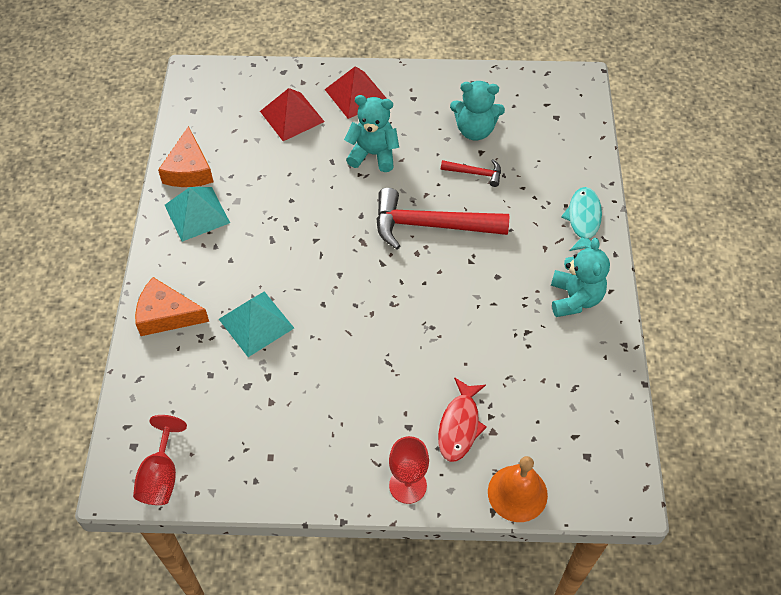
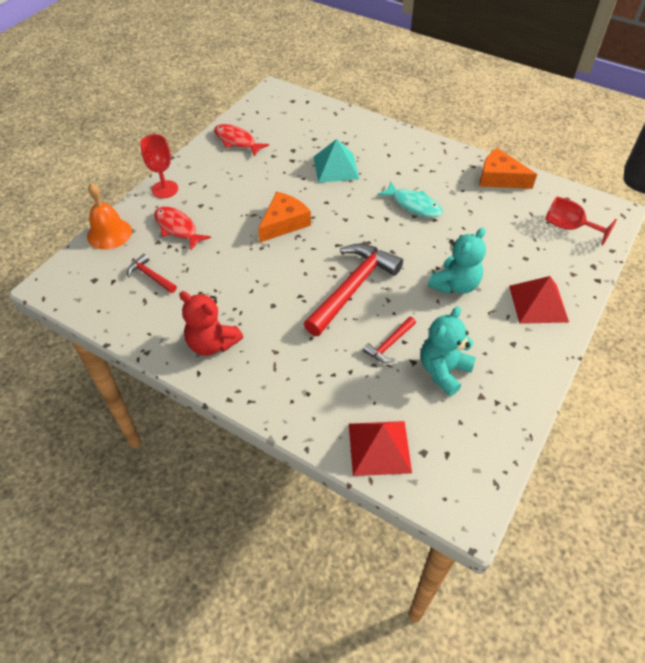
camera: 120 degrees right, 5 degrees down
(161, 476) = (265, 105): red goblet -> red goblet (568, 227)
(166, 315) = (373, 134): orange cheese -> orange cheese (284, 223)
(197, 213) = (452, 170): turquoise pyramid -> none
(264, 462) = (237, 141): none -> red fish
(292, 116) = (530, 251): red pyramid -> red pyramid (379, 447)
(542, 404) = (150, 276): none -> red hammer
(575, 298) = (212, 343): turquoise teddy bear -> red teddy bear
(583, 220) = (282, 397): turquoise fish -> turquoise fish (414, 205)

